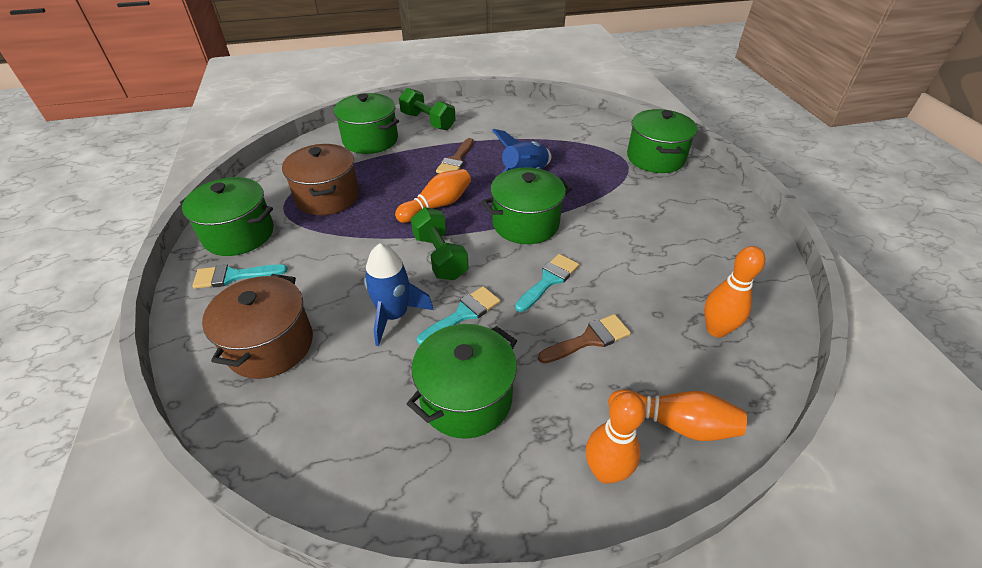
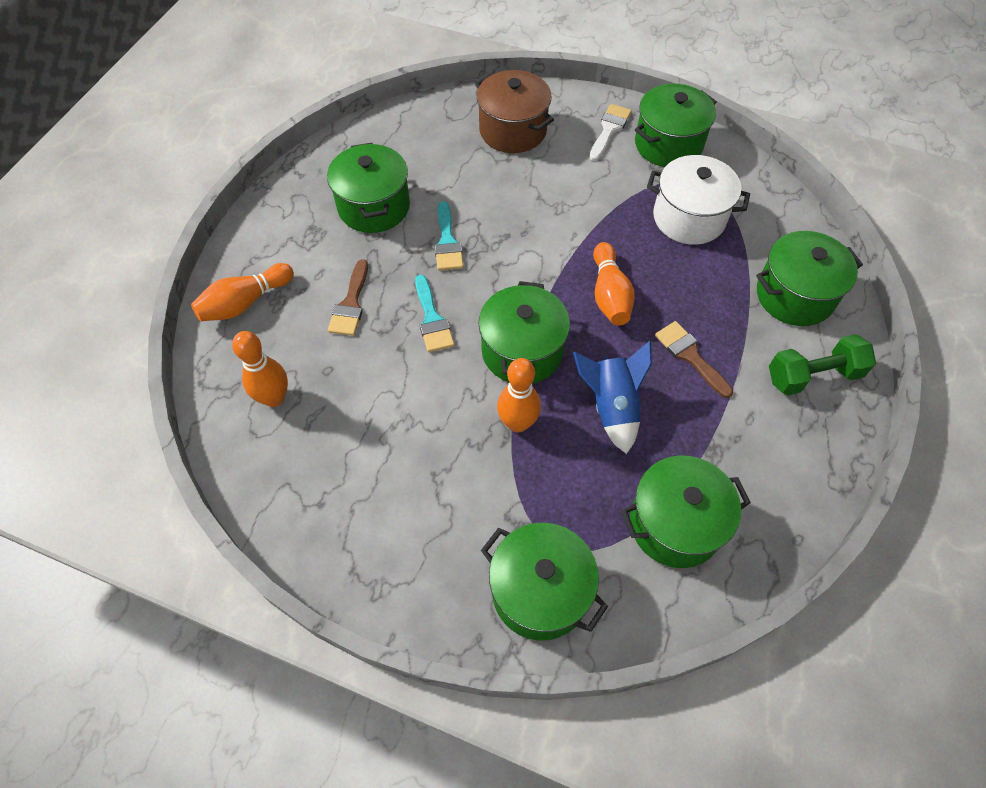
camera: 125 degrees right, 15 degrees up
(234, 276) = (609, 130): turquoise brush -> white brush
(327, 197) = (689, 218): brown pot -> white pot
(394, 315) = (483, 202): blue rocket -> none
(440, 256) = (528, 260): green dumbbell -> none
(567, 134) = (675, 524): none -> green pot
(605, 471) = (260, 244): orange bowling pin -> orange bowling pin (517, 423)

